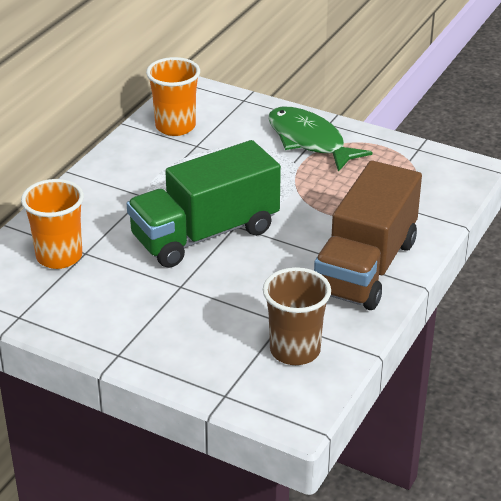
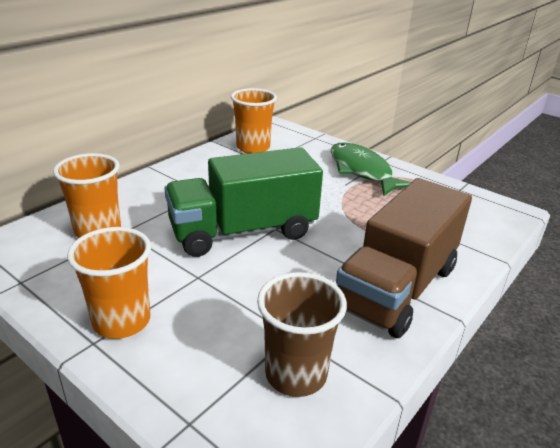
camera: 10 degrees right, 5 degrees down
(133, 334) = (122, 321): none -> orange cup

